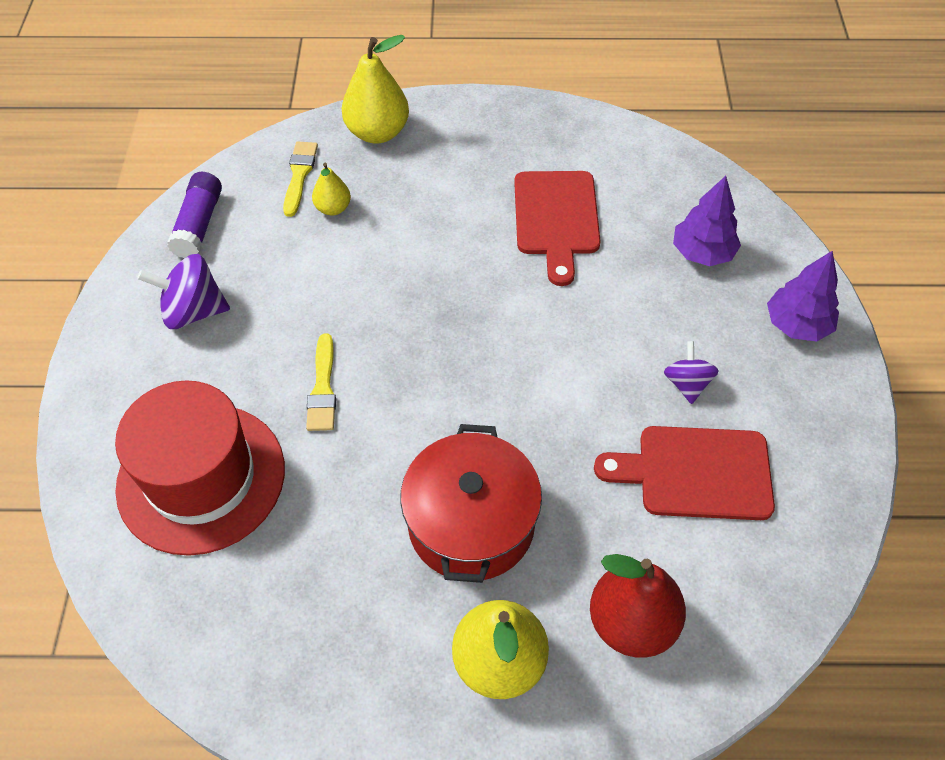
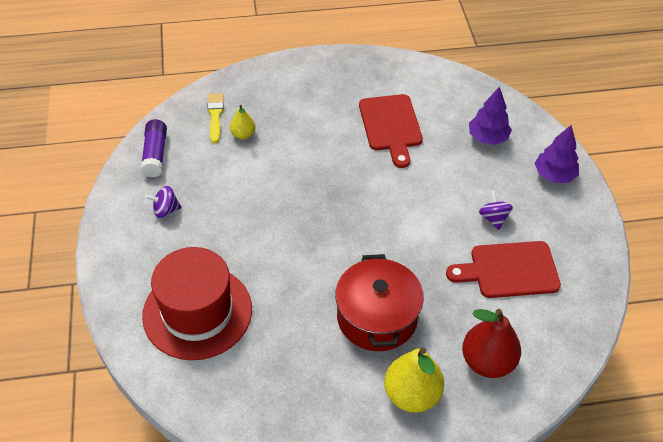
camera: 10 degrees left, 5 degrees down
(193, 311) = (165, 210): purple spinning top -> purple spinning top, size x0.63
(323, 388) = (263, 248): yellow brush -> none
(378, 132) = (261, 83): yellow pear -> none

